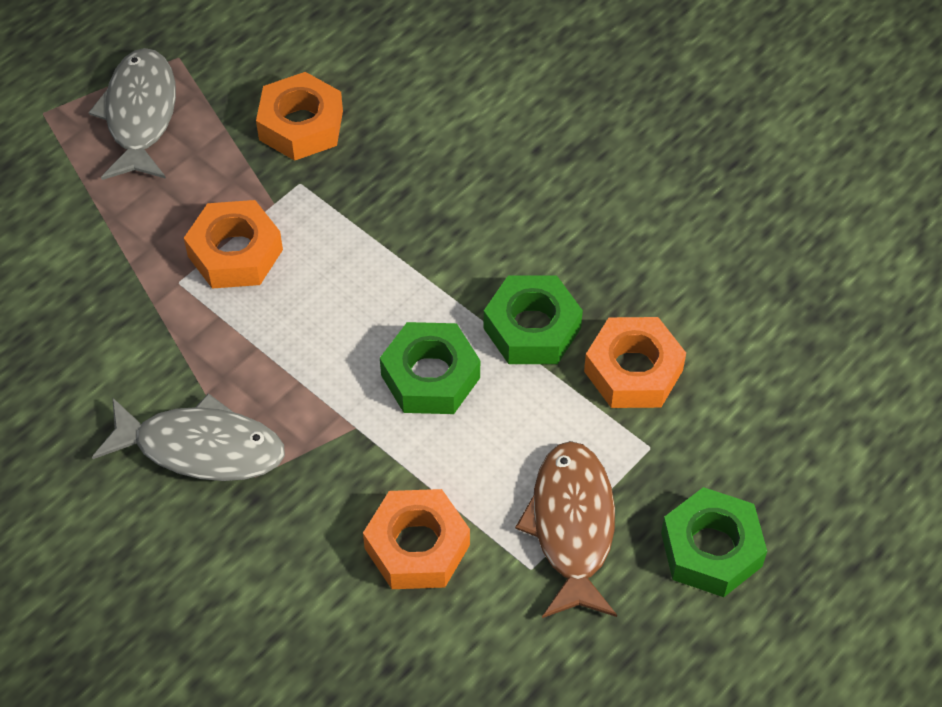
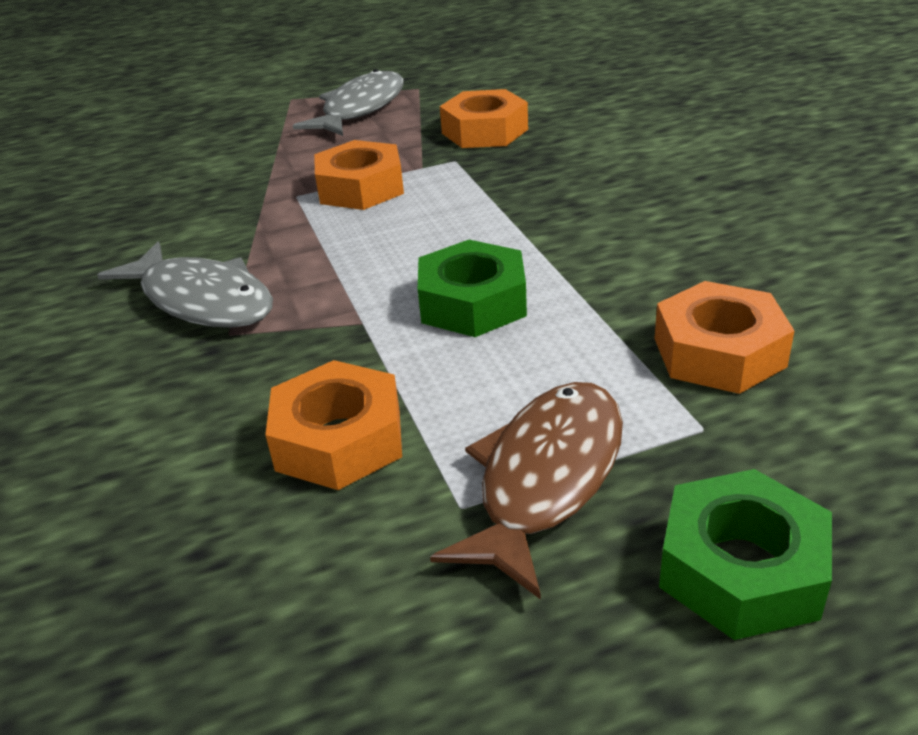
camera: 30 degrees right, 20 degrees down
(532, 328) = (614, 291): green nut -> none

